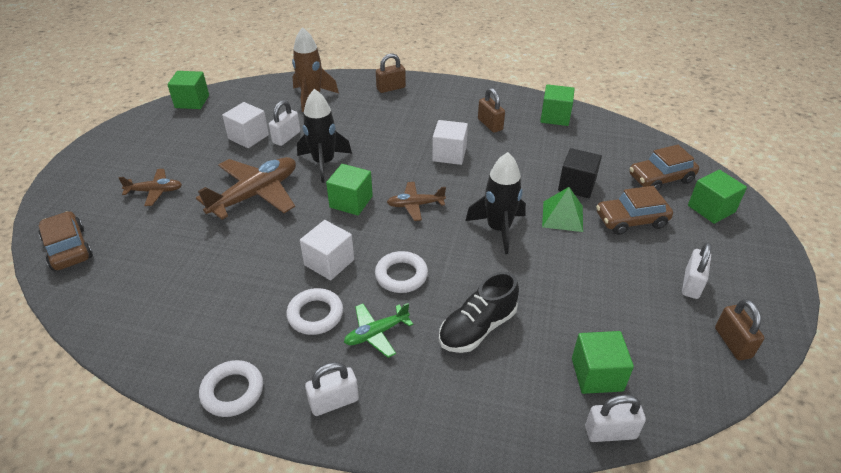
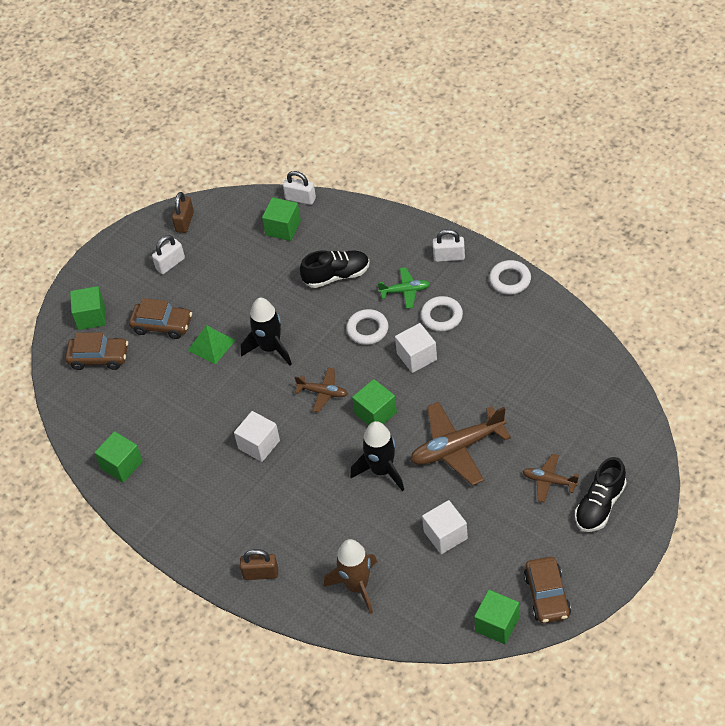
camera: 150 degrees left, 10 degrees up
(68, 249) = (626, 433): brown car -> brown car (547, 595)
(102, 185) = (600, 505): none -> black shoe
(286, 137) = (406, 521): white padlock -> none
(490, 124) = (193, 474): brown padlock -> none
(577, 185) = (174, 372): black cube -> none

